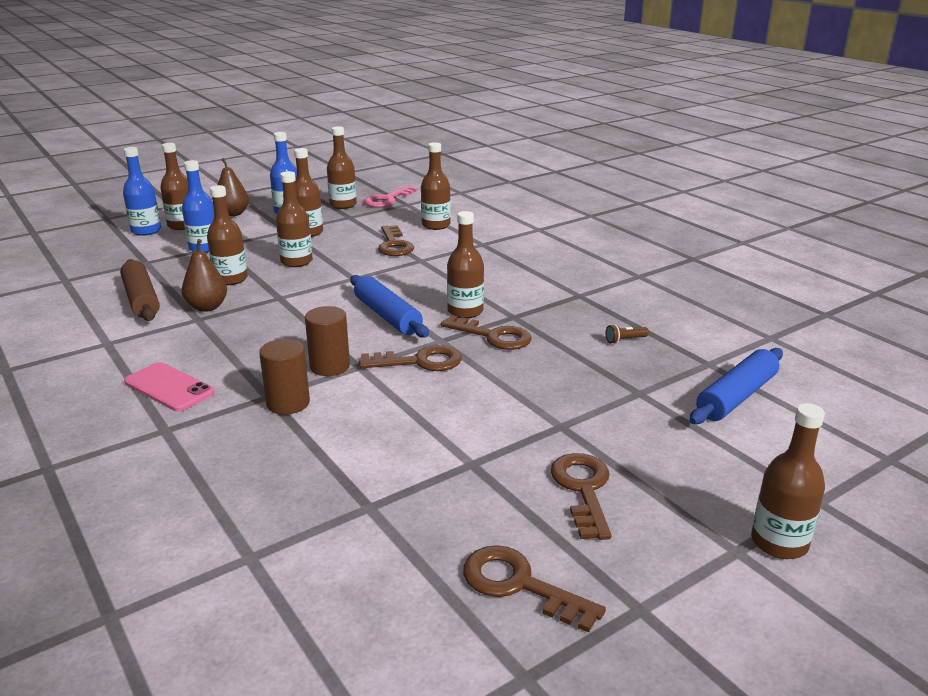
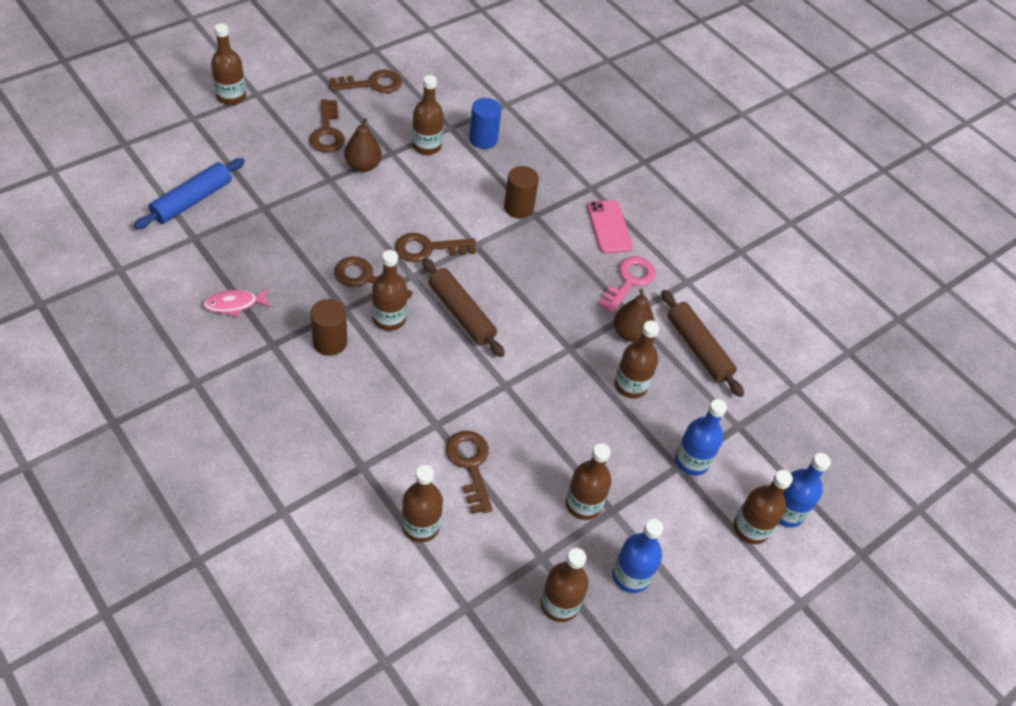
camera: 170 degrees right, 25 degrees up
(169, 387) = (609, 227): pink phone -> pink phone turned 45 degrees clockwise
(233, 214) = (703, 569): brown pear -> brown pear (363, 165)
(296, 262) = (575, 423): brown bottle -> brown bottle (426, 146)
(314, 490) = (483, 139): none -> blue cylinder
(330, 366) = (498, 245): brown cylinder -> brown cylinder (330, 342)
(387, 200) = (496, 626): pink key -> pink key (629, 281)
(387, 316) = (461, 313): blue rolling pin -> brown rolling pin
(519, 585) = (372, 84): brown key -> brown key turned 45 degrees counterclockwise
(625, 340) = (252, 270): brown flashlight -> none
(630, 317) = (234, 304): none -> pink fish

